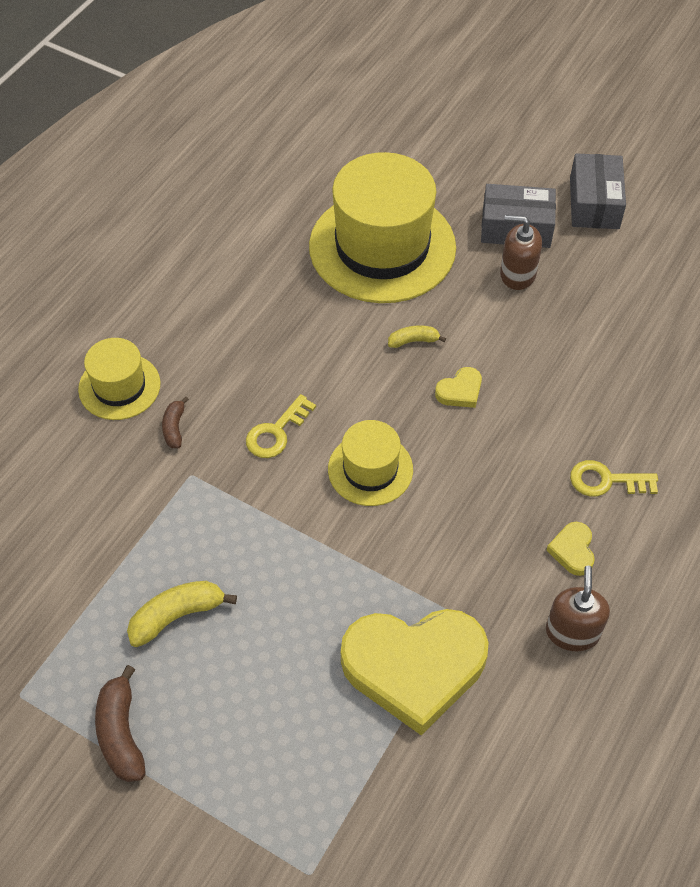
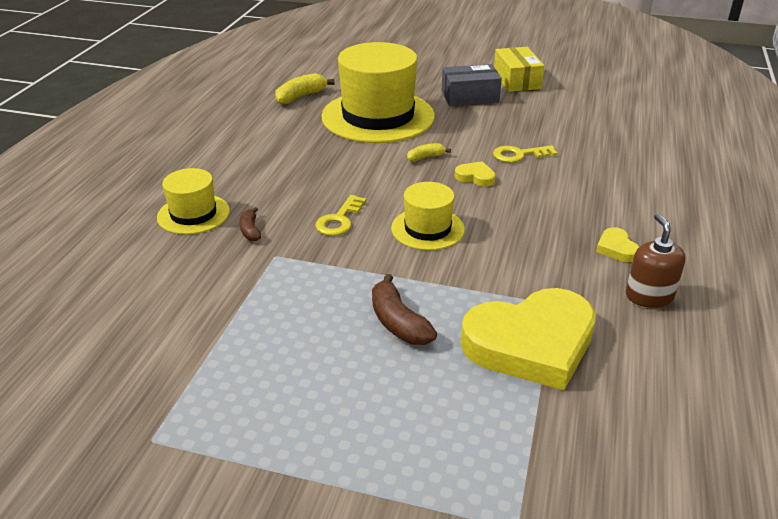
camera: 15 degrees left, 20 degrees down
(121, 733) = (270, 450): brown banana -> brown banana (398, 323)
(177, 616) = (296, 349): yellow banana -> yellow banana (301, 96)
(460, 391) = (475, 177): yellow heart -> yellow heart turned 105 degrees counterclockwise
(517, 274) = (483, 116): brown soap dispenser -> none
(594, 203) = (517, 80): grey box -> yellow box
(606, 480) = (615, 206): yellow key -> yellow key (519, 155)

